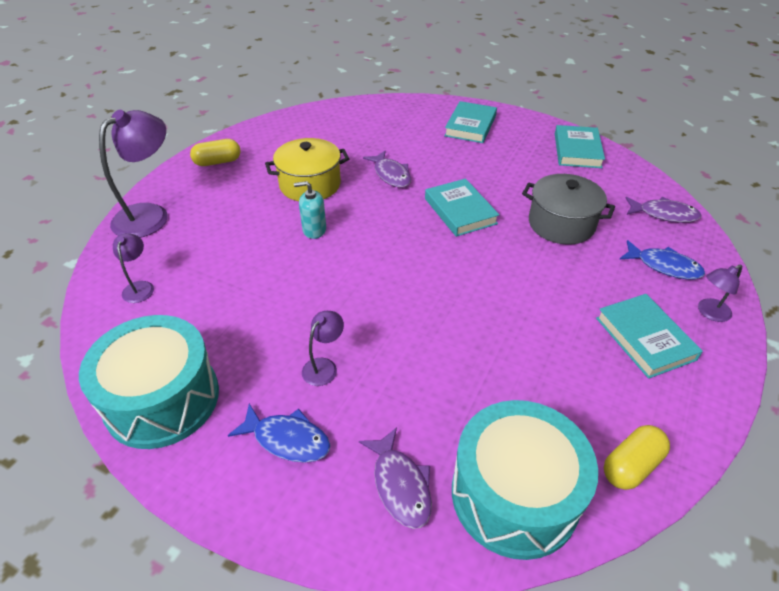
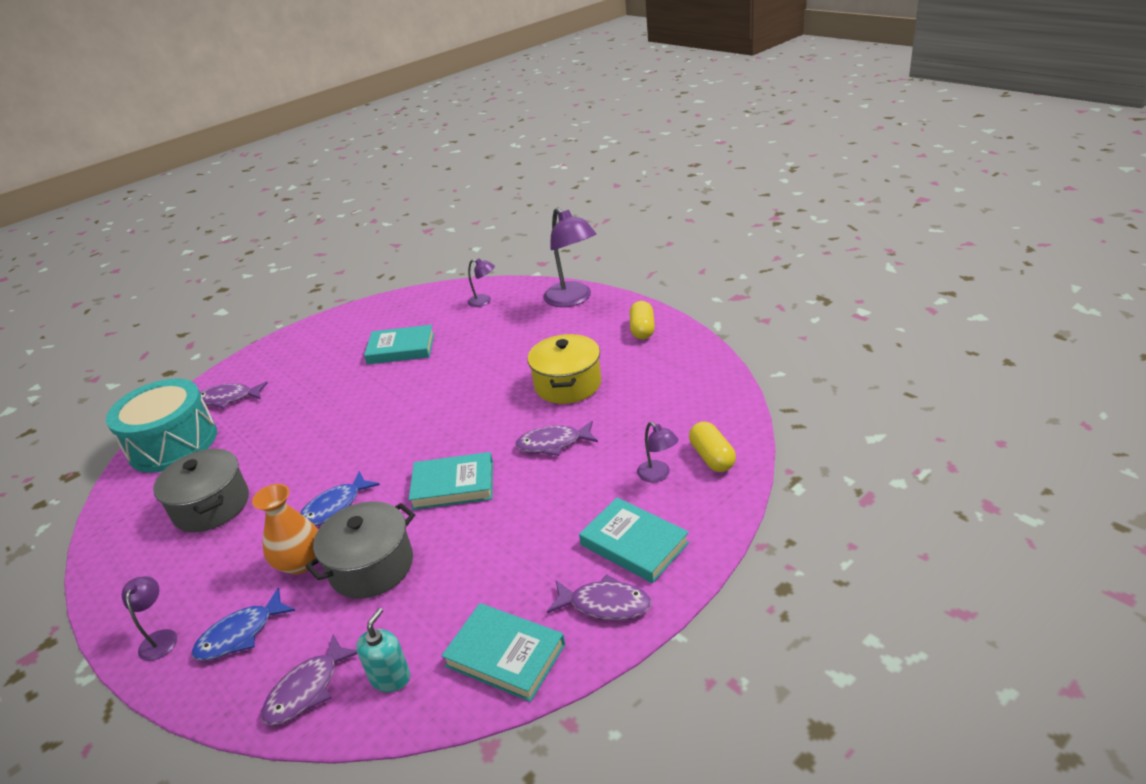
camera: 115 degrees right, 10 degrees down
(162, 399) = (374, 315): turquoise drum -> none
(287, 439) = (301, 359): blue fish -> blue fish (334, 507)
(314, 230) = (492, 382): turquoise soap dispenser -> turquoise soap dispenser (390, 677)
(324, 366) = (339, 377): purple lamp -> purple lamp (658, 475)
(520, 127) = (605, 604): none -> purple fish
(576, 369) = (211, 506): none -> grey pot
(586, 265) = (300, 562): none -> orange vase
(631, 465) = (125, 505): yellow capsule -> yellow capsule (712, 457)
(644, 338) = (190, 566): turquoise book -> turquoise book (401, 348)

